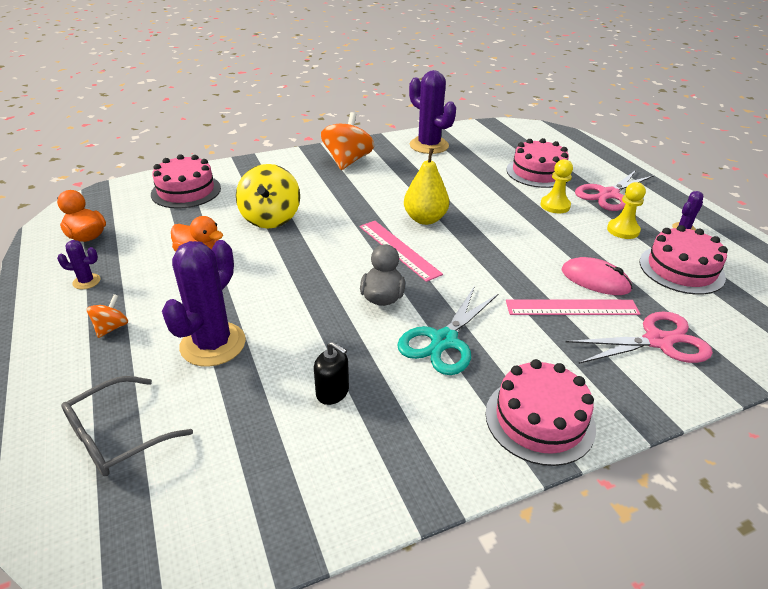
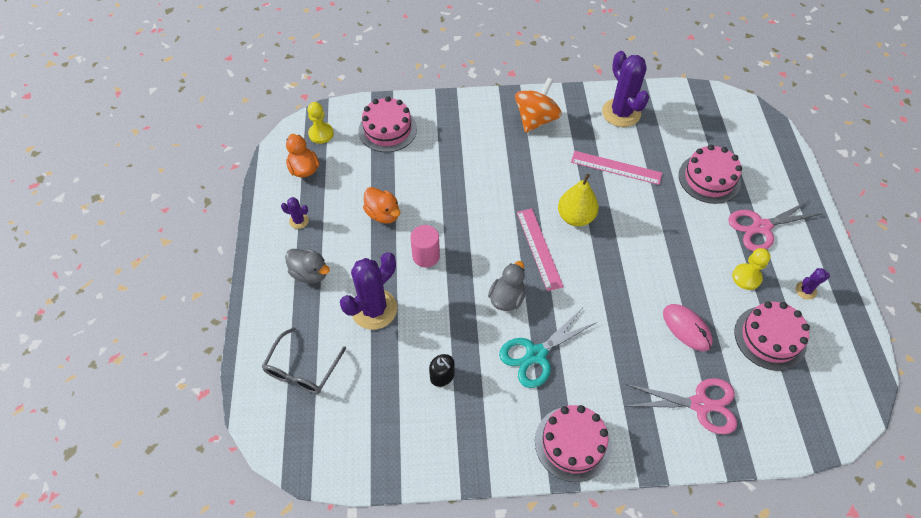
camera: 20 degrees right, 20 degrees up
(111, 327) = (310, 273): orange spinning top -> grey duck
(117, 436) = (302, 369): grey glasses -> grey glasses turned 45 degrees counterclockwise
(266, 281) = (426, 256): none -> pink cylinder
(270, 218) = (447, 183): yellow spinning top -> none
(555, 205) = (701, 229): yellow pawn -> yellow pawn (321, 134)
(572, 308) = (650, 351): pink ruler -> pink ruler (616, 168)

